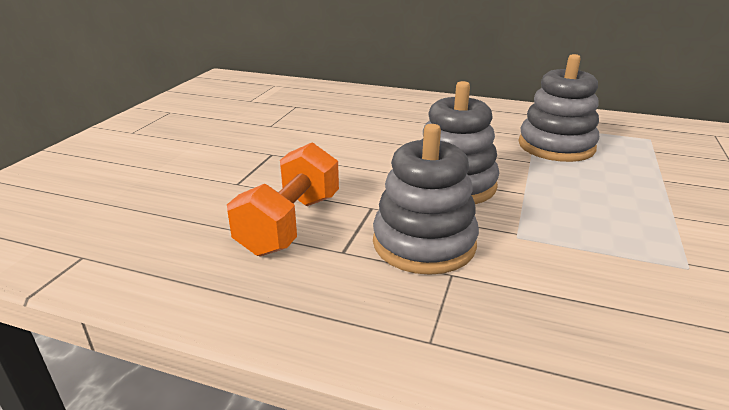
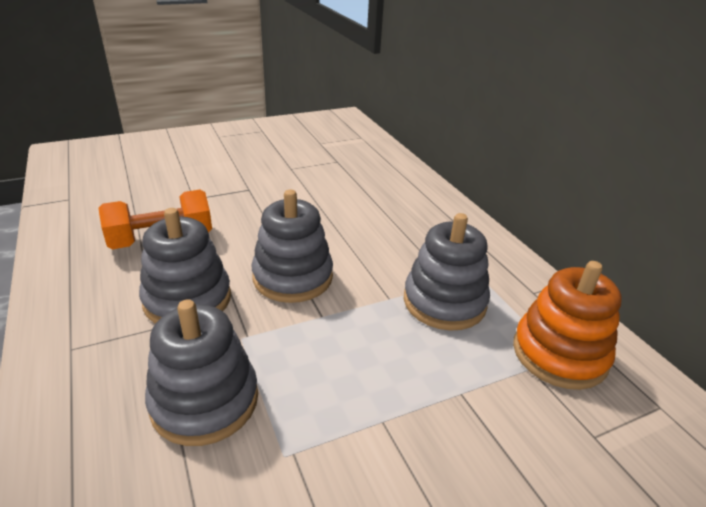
camera: 45 degrees right, 5 degrees up
(592, 282) = (205, 401): none -> grey stacking toy
(646, 138) = (559, 354): none -> orange stacking toy

